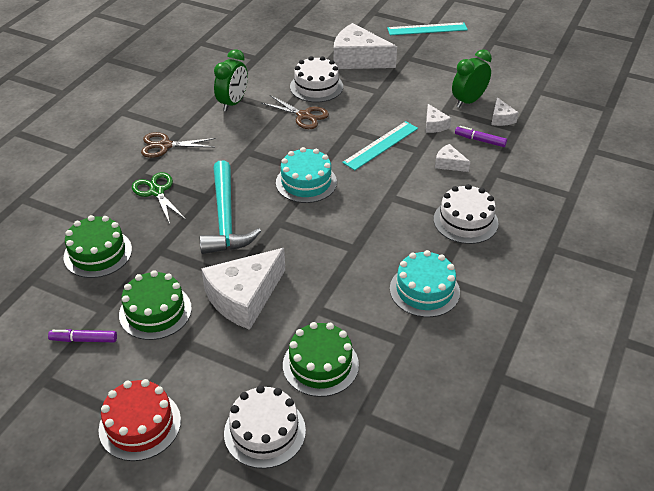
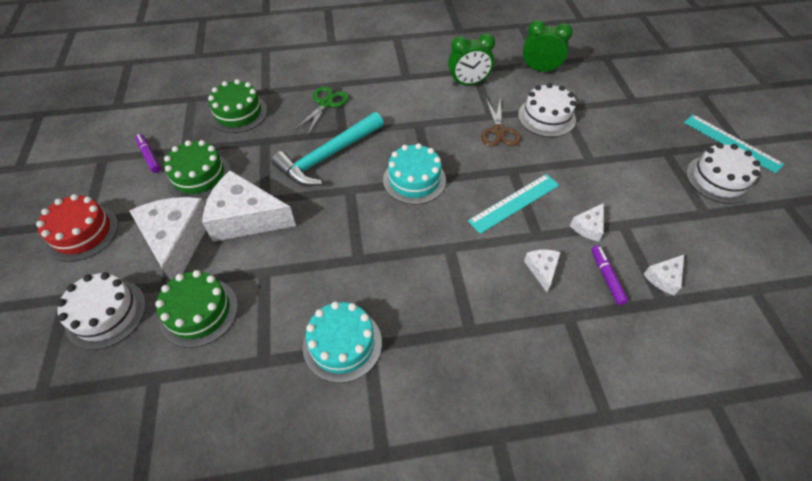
camera: 55 degrees right, 10 degrees up
(165, 146) = (380, 78): brown scissors -> none
(358, 59) = (618, 121): white cheese -> white cheese (177, 241)
(381, 145) = (514, 203): turquoise ruler -> turquoise ruler turned 45 degrees counterclockwise
(465, 221) = (469, 328): white cake -> white cake (719, 179)
(468, 101) = (658, 235): green clock -> green clock (540, 69)

